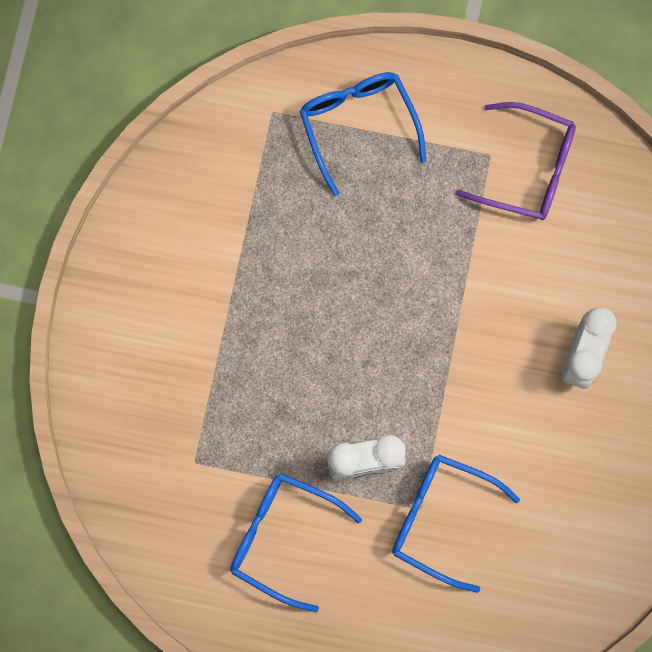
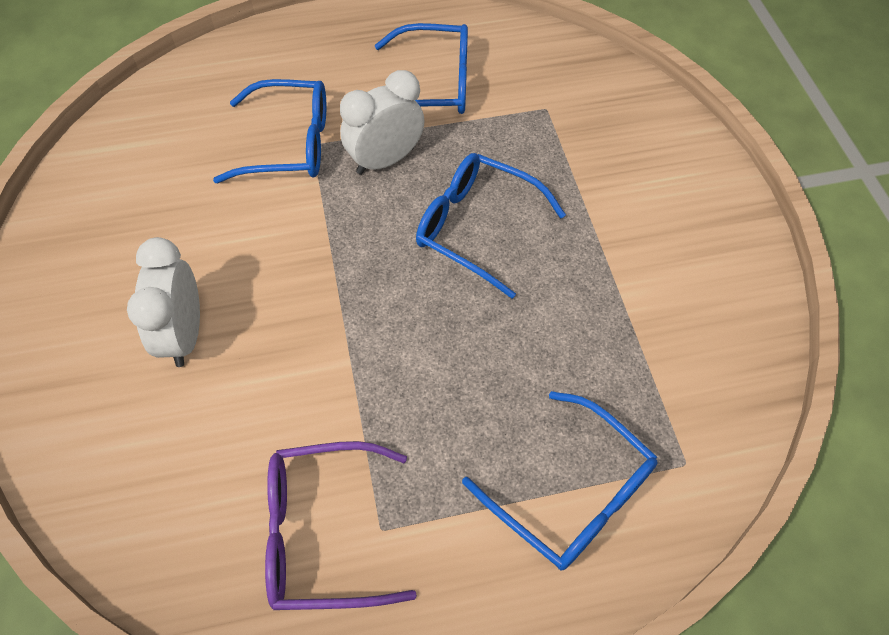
camera: 155 degrees right, 20 degrees down
(320, 358) = (476, 228): none -> blue glasses

